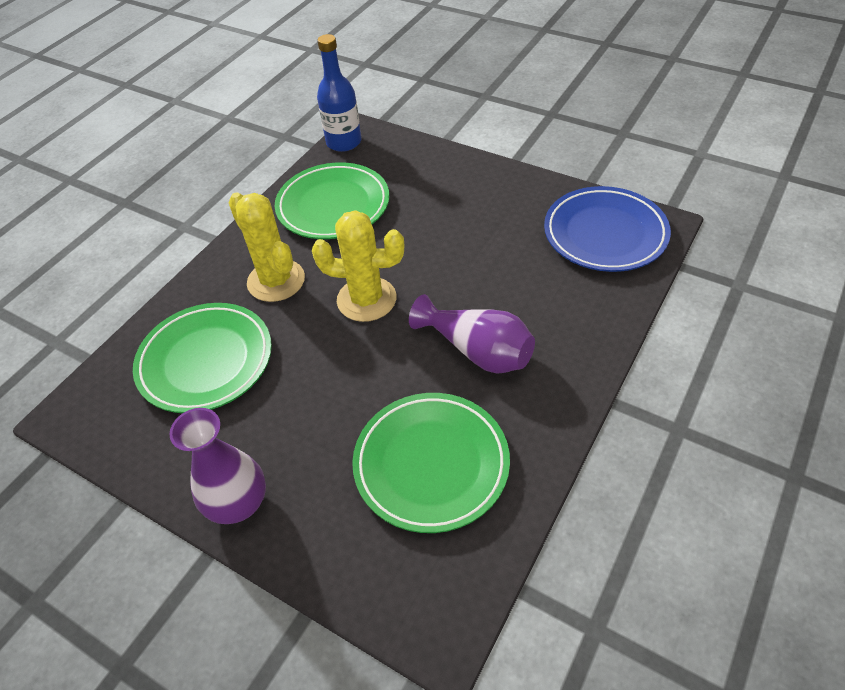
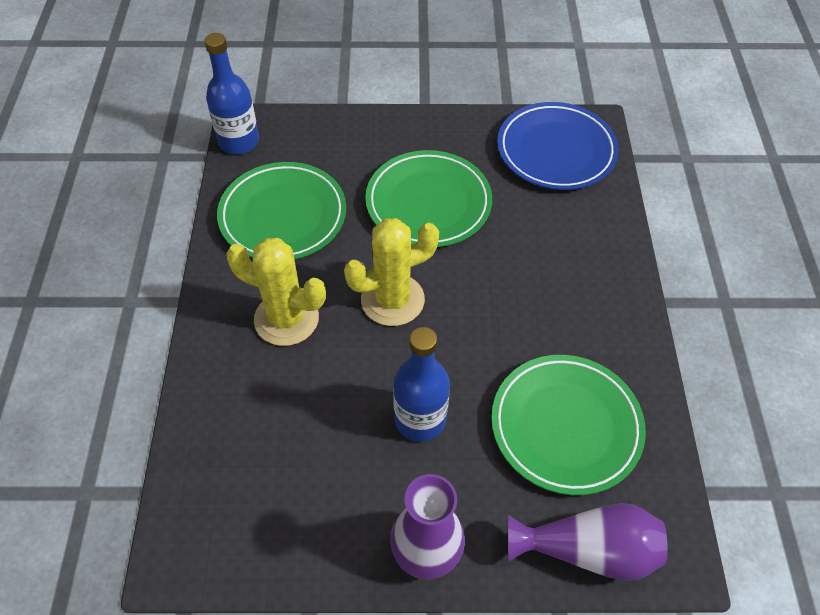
camera: 35 degrees left, 5 degrees up
(206, 361) = (280, 433): green plate -> green plate (428, 203)
(315, 400) = (420, 419): none -> blue bottle
(477, 351) = (529, 306): purple vase -> purple vase (589, 550)

